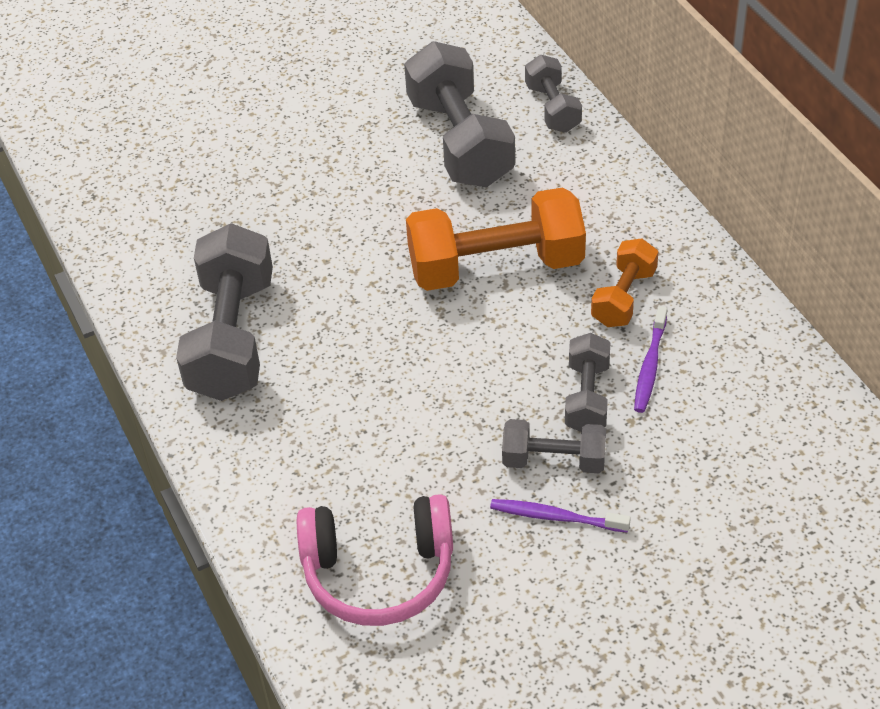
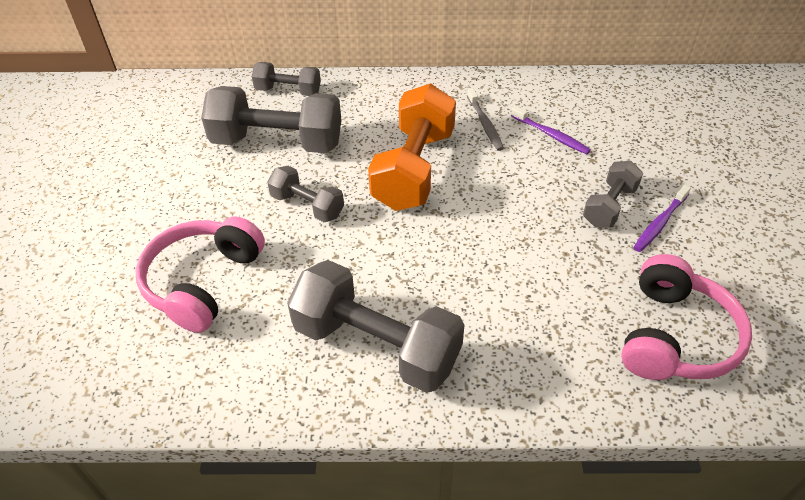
camera: 65 degrees left, 0 degrees up
(236, 185) = (203, 282): none -> pink headphones
(587, 397) = (561, 171): grey dumbbell -> grey dumbbell (307, 206)
(624, 297) = (485, 124): orange dumbbell -> grey toothbrush

